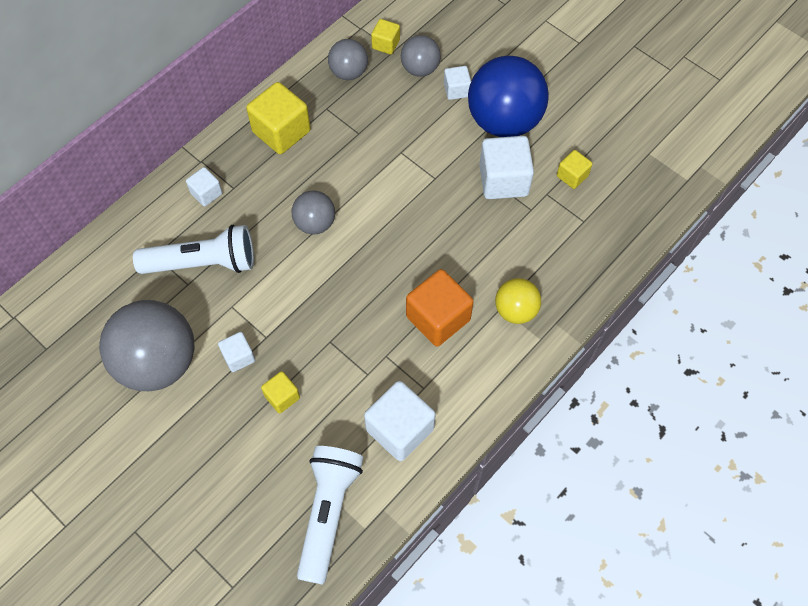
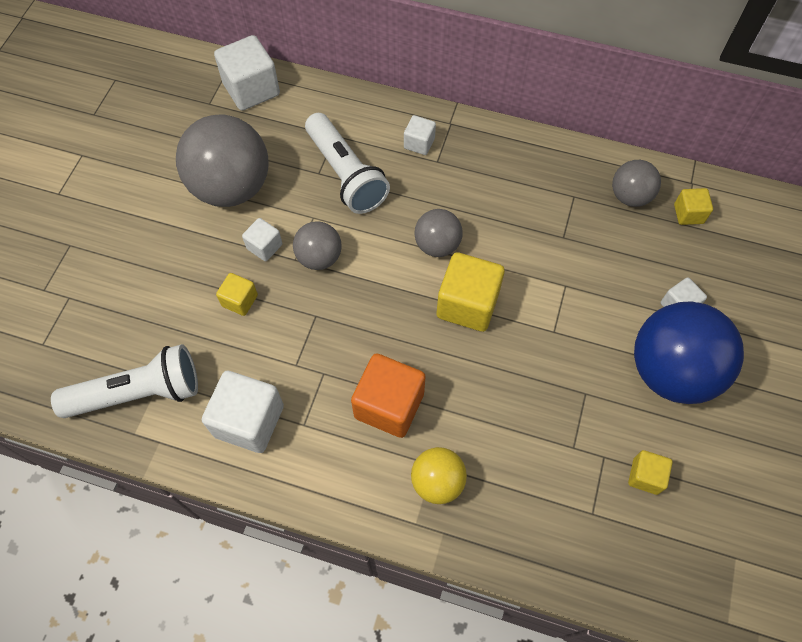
camera: 65 degrees right, 0 degrees up
(281, 131) = (522, 171): yellow cube -> yellow cube (467, 304)
(420, 69) = (680, 259): grey ball -> grey ball (319, 257)
(503, 180) = (593, 402): white cube -> white cube (251, 89)

